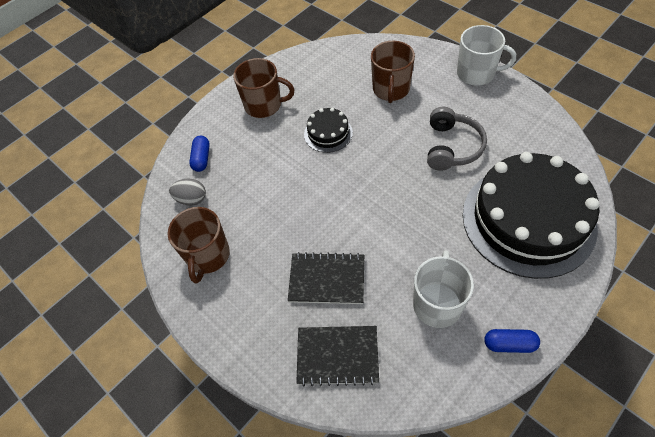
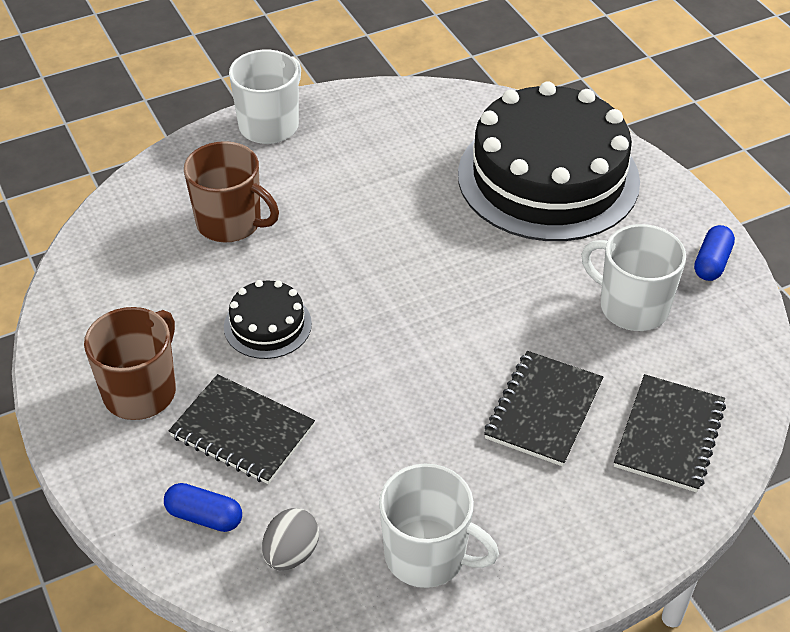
camera: 75 degrees left, 10 degrees down
(208, 256) = (427, 555): brown mug -> white mug
(256, 151) = (242, 431): none -> black notebook
(452, 147) = (388, 199): grey headphones -> none

